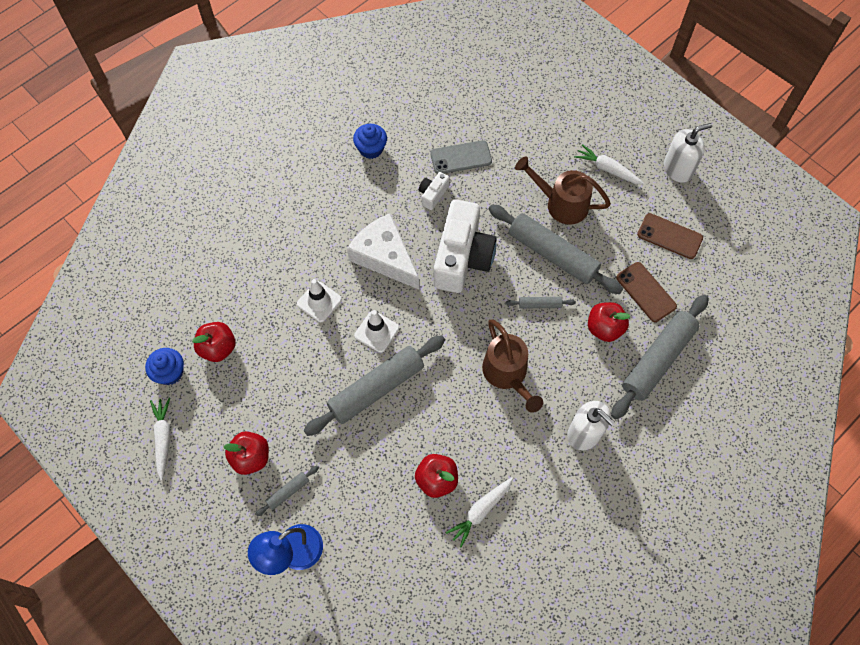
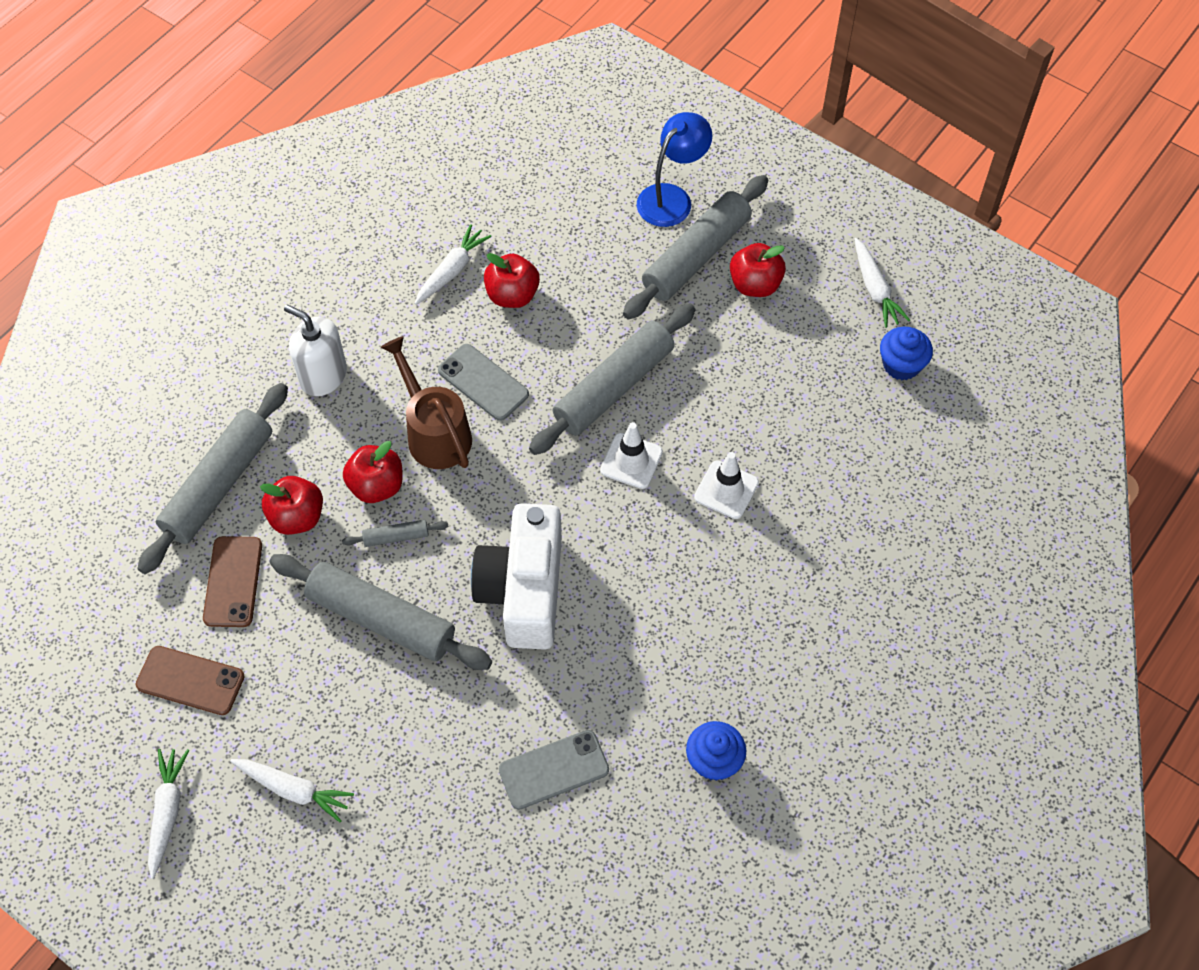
camera: 170 degrees right, 5 degrees down
(218, 348) = (848, 405): red apple -> red apple (376, 486)
(288, 492) = (696, 256): grey rolling pin -> grey rolling pin, size x2.30
(384, 257) = (645, 573): white cheese -> none
(433, 194) = (589, 691): white camera -> none
(469, 408) = (483, 382): none -> grey phone
(560, 203) = (373, 710): brown watering can -> none
(646, 292) = (233, 582): brown phone -> brown phone turned 45 degrees clockwise
(678, 169) = (167, 812): white soap dispenser -> white carrot

